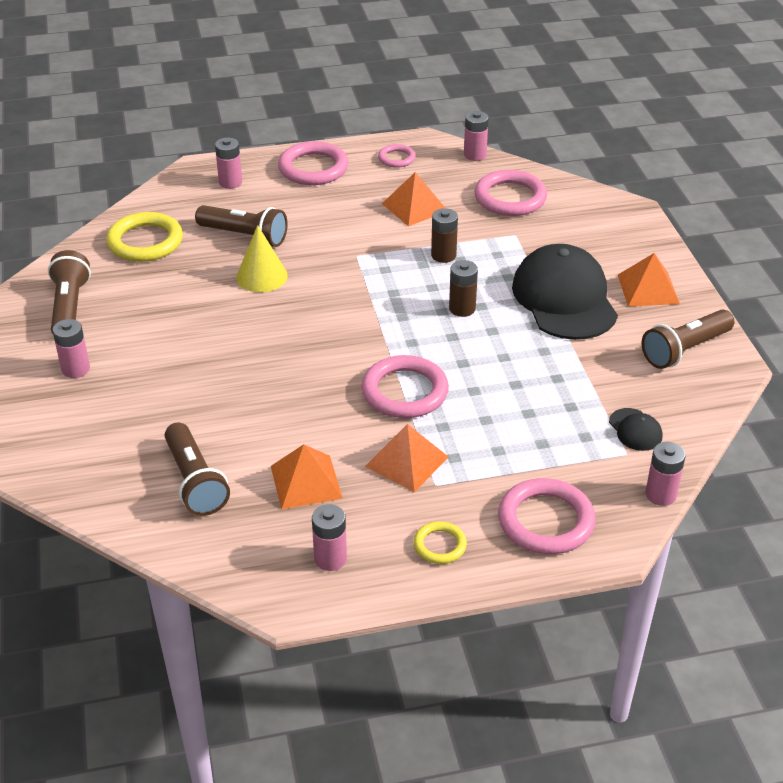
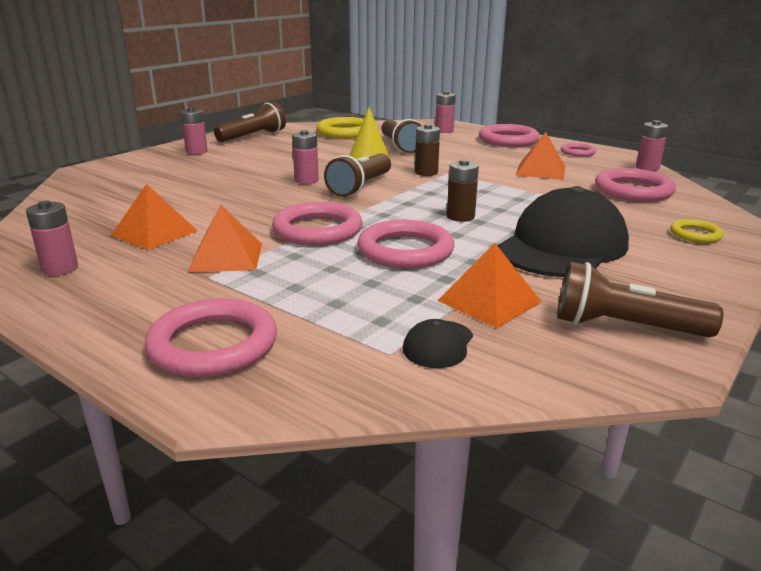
camera: 50 degrees right, 15 degrees down
(195, 482) = (116, 204): brown flashlight -> brown flashlight (360, 187)
(440, 545) = (119, 305): yellow ring -> yellow ring (695, 234)
(443, 255) = (509, 193): brown battery -> brown battery (426, 172)
(493, 370) = (405, 250): none -> pink ring
(648, 289) = (668, 276): orange pyramid -> orange pyramid (489, 301)
(660, 495) = (348, 401): pink battery -> pink battery (306, 180)

